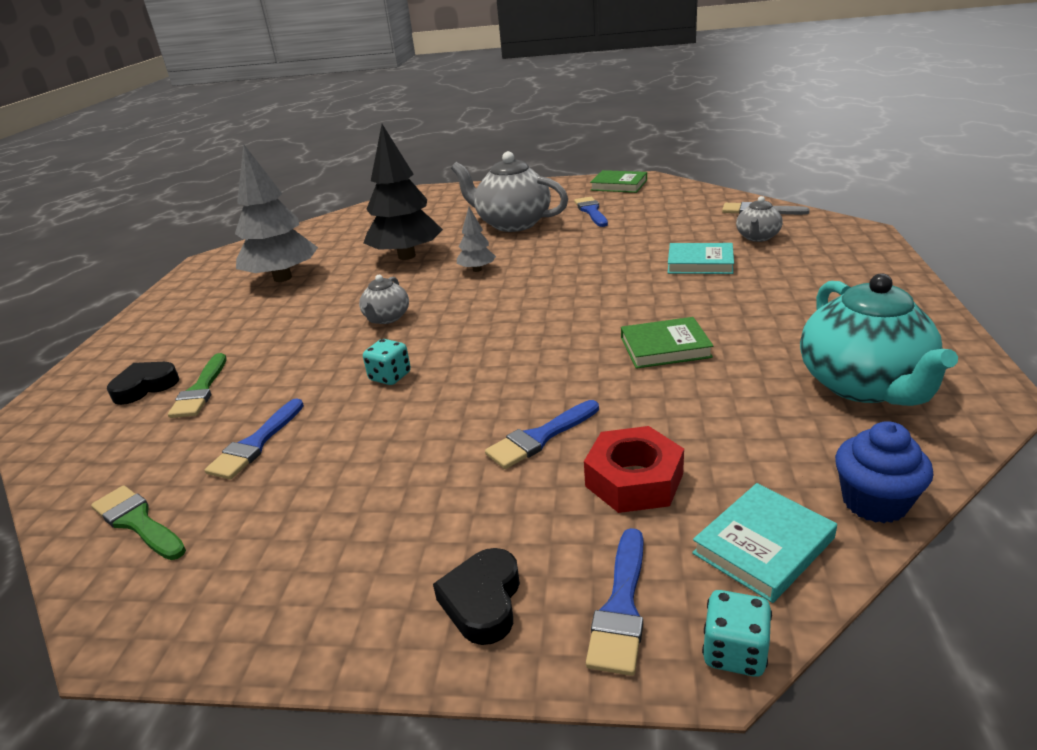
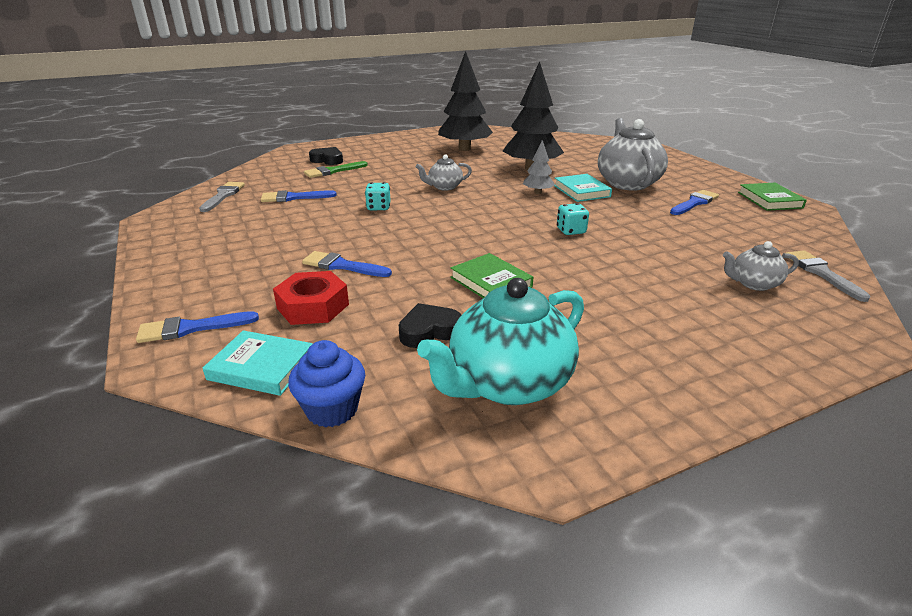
camera: 55 degrees right, 0 degrees up
(138, 522) = (223, 196): green brush -> grey brush
(282, 278) = (464, 149): grey tree -> black tree
(483, 601) = (188, 288): black heart -> black heart (429, 331)
(700, 263) = (656, 267): turquoise book -> turquoise book (581, 191)
(734, 652) = (160, 373): turquoise dice -> turquoise dice (571, 231)

